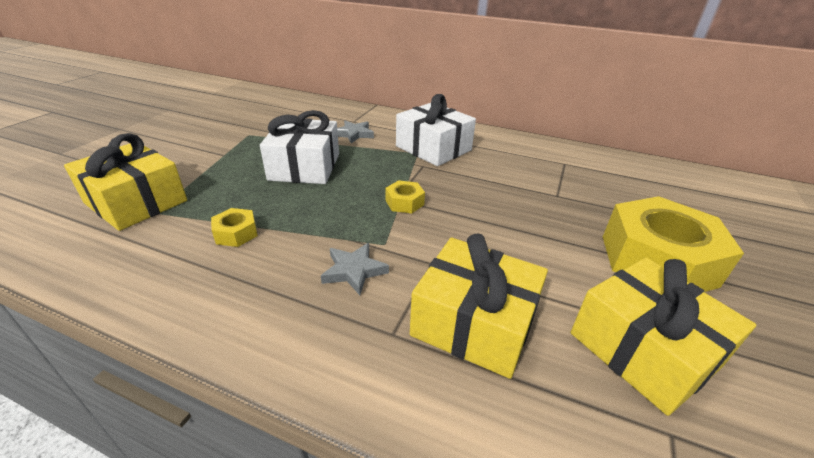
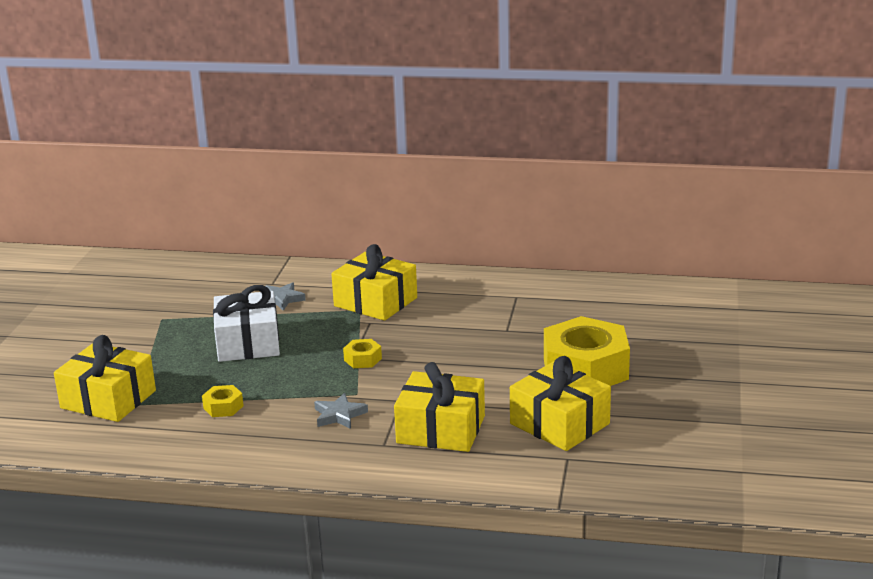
camera: 10 degrees left, 10 degrees down
(433, 148) = (375, 302): white gift -> yellow gift

